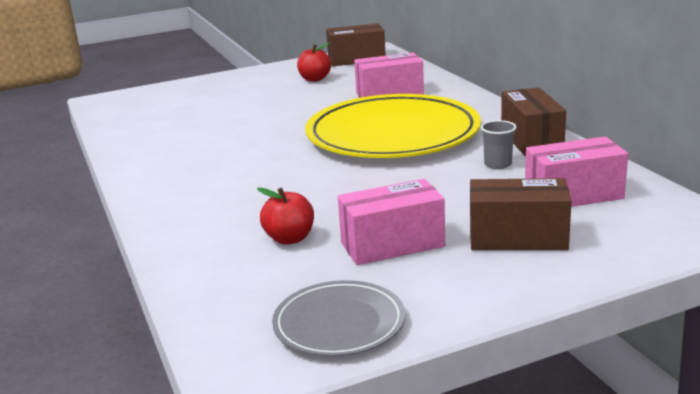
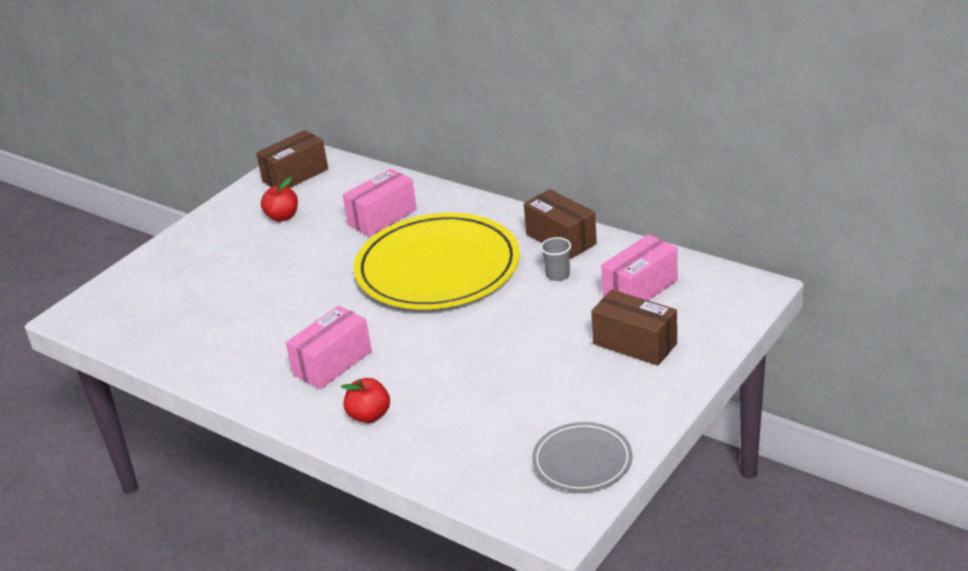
camera: 30 degrees left, 10 degrees up
(289, 238) = (469, 407): red apple -> red apple (369, 415)
(392, 244) = (552, 383): pink box -> pink box (332, 363)
(517, 238) = (635, 344): brown box -> brown box turned 60 degrees clockwise

